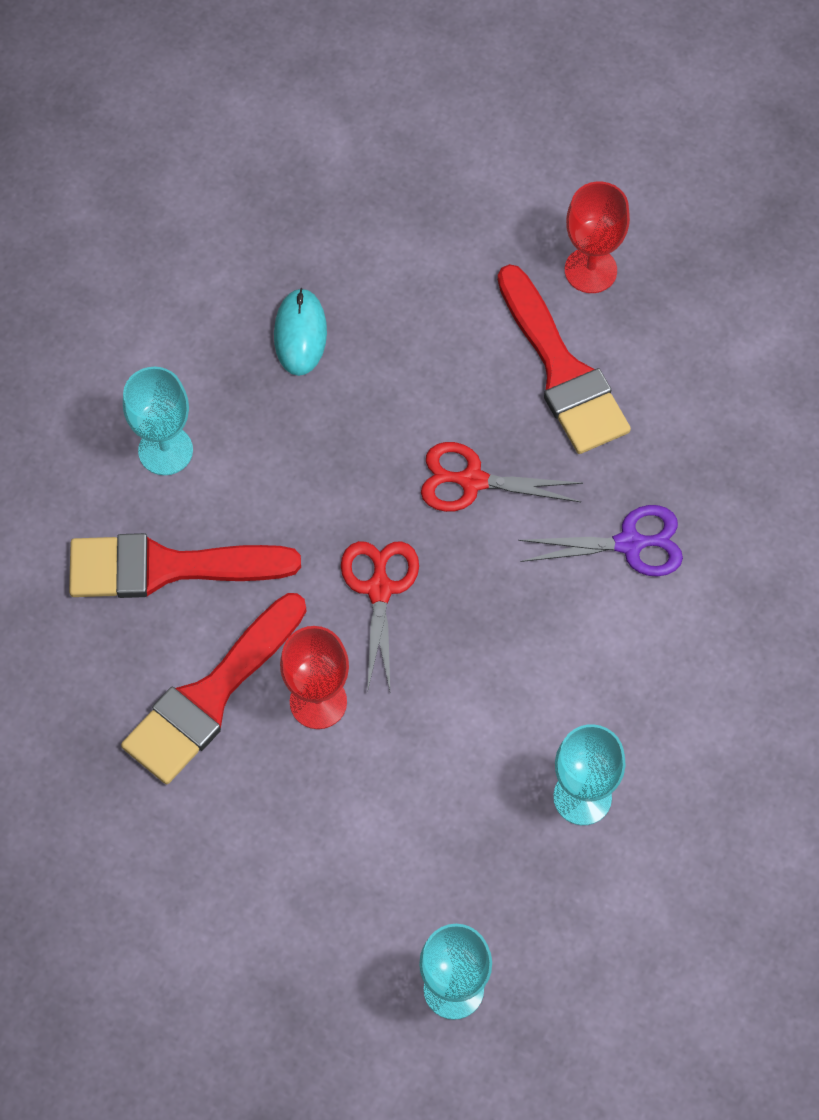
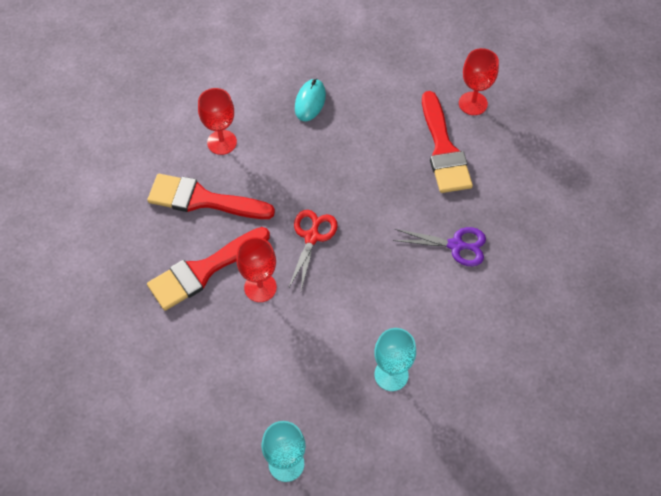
camera: 15 degrees right, 5 degrees down
(165, 450) = (222, 142): turquoise goblet -> red goblet
(472, 481) = (379, 193): red scissors -> none

